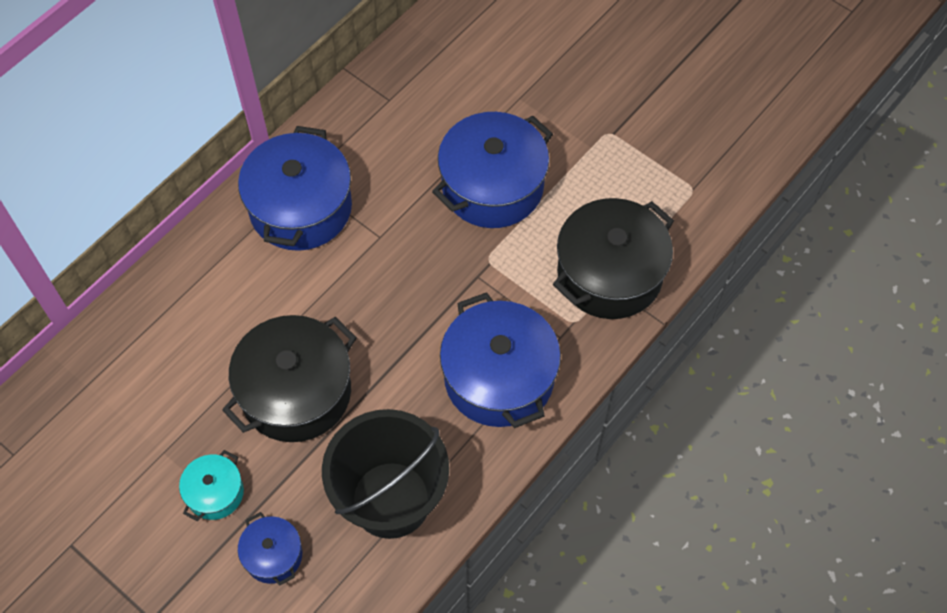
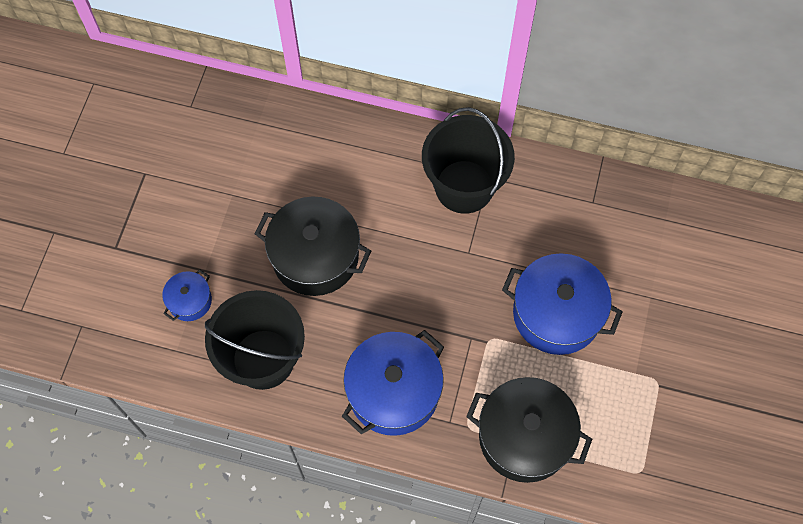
camera: 65 degrees right, 5 degrees up
(215, 493) = (218, 242): turquoise pot -> none
(300, 208) = (464, 186): blue pot -> black bucket

